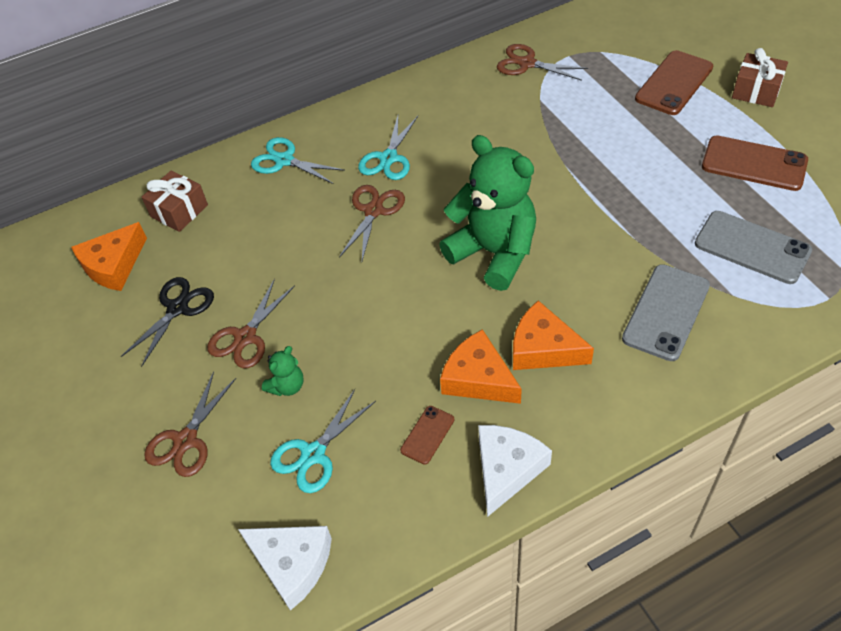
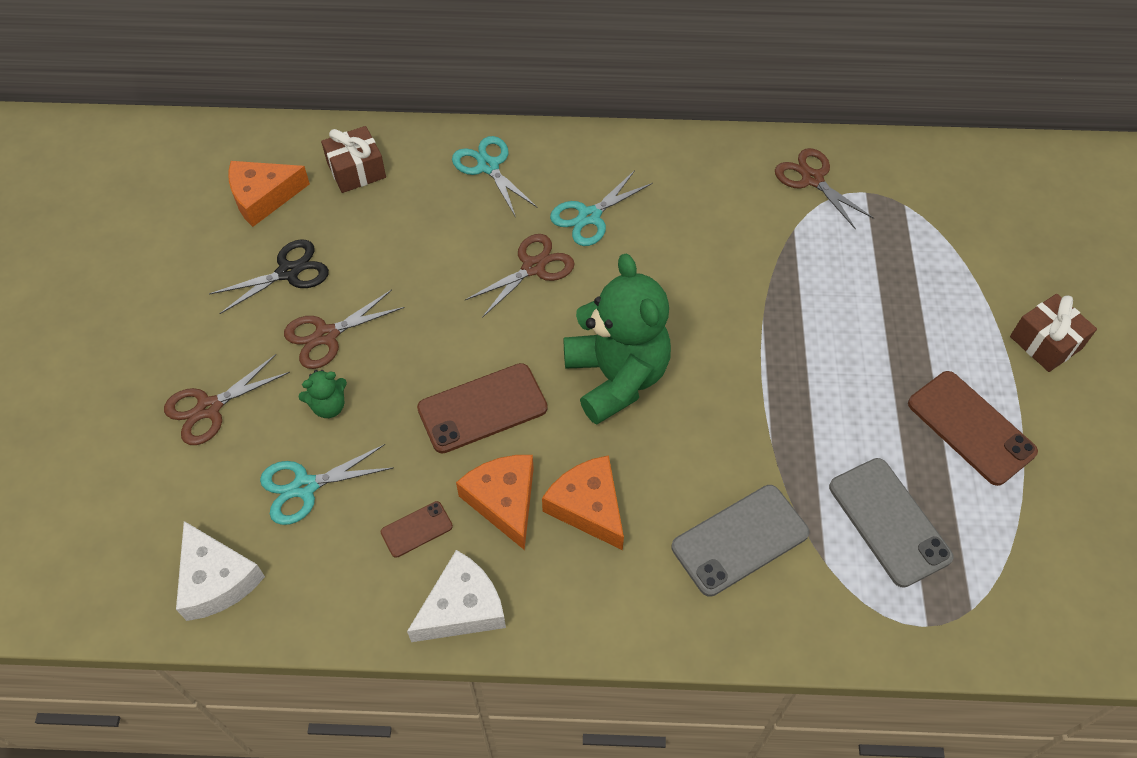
camera: 25 degrees right, 5 degrees up
(674, 83) = (957, 285): brown phone -> brown phone (482, 408)

